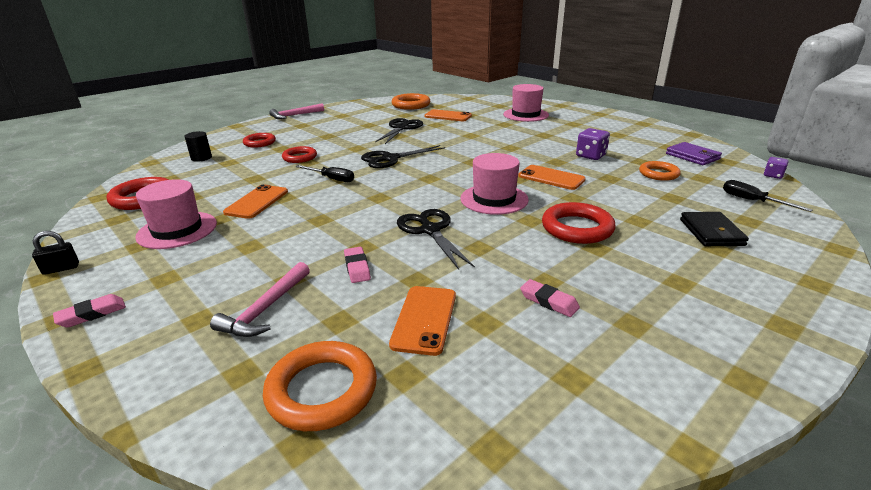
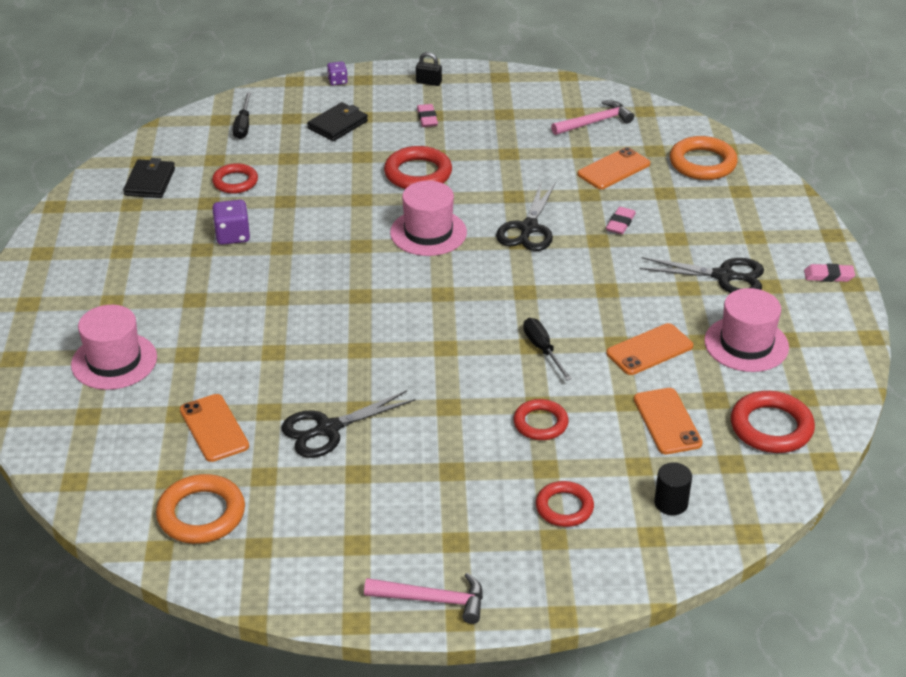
camera: 140 degrees left, 10 degrees up
(61, 269) = (857, 341): black padlock -> black padlock (429, 82)
(266, 309) = (706, 222): pink hammer -> pink hammer (595, 122)
(390, 159) = (438, 354): black scissors -> black scissors (724, 276)
(549, 301) = (528, 143): pink eraser -> pink eraser (427, 118)
(551, 178) = (333, 229): orange phone -> orange phone (667, 421)
(658, 174) = (235, 182): orange ring -> red ring
(692, 156) = (150, 182): purple wallet -> black wallet
(773, 175) = (157, 131): purple dice -> purple dice (337, 81)

